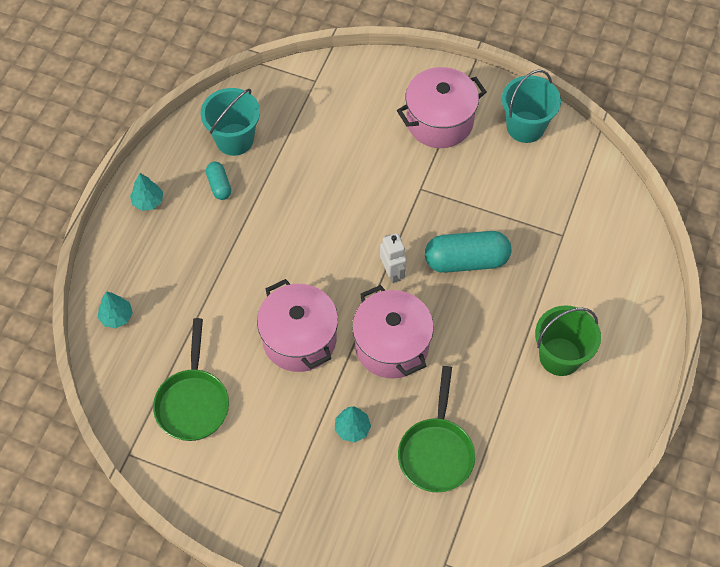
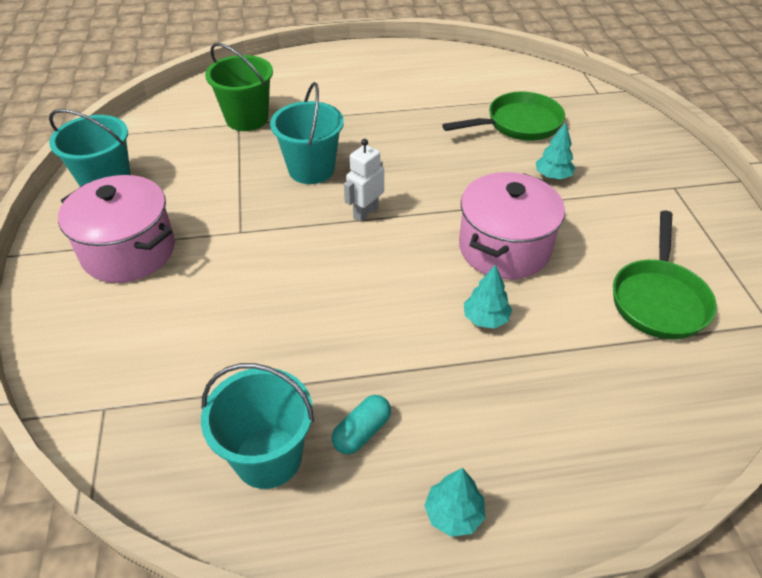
camera: 120 degrees left, 15 degrees down
(116, 317) = (650, 438): turquoise tree -> turquoise tree (485, 318)
(193, 402) = (658, 299): green pan -> green pan turned 135 degrees clockwise
(391, 345) = (448, 183): pink pot -> none
(466, 260) = (311, 169): turquoise capsule -> turquoise bucket
(560, 356) = (368, 92): green bucket -> green bucket (247, 119)

